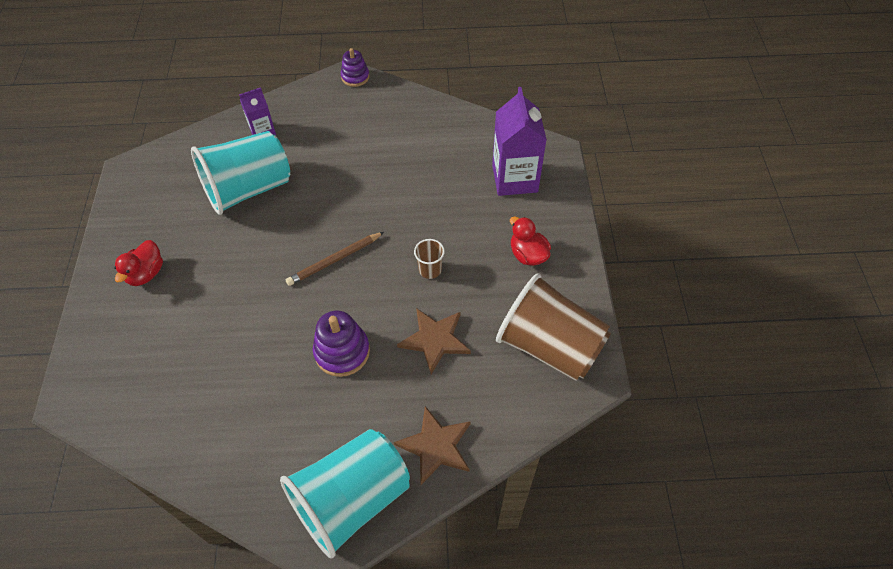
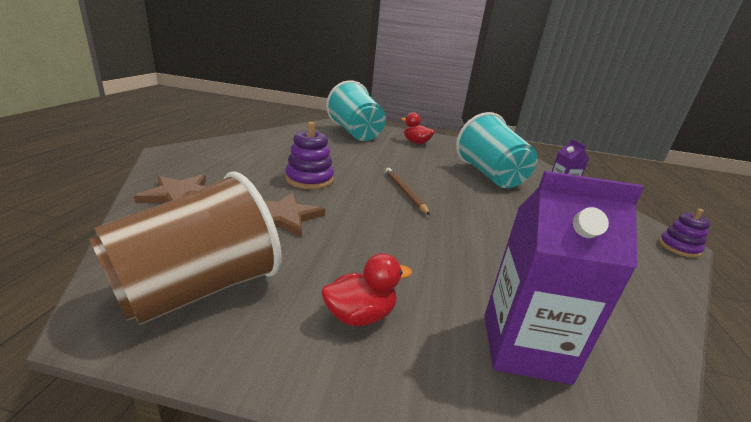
camera: 100 degrees right, 30 degrees down
(352, 499) = (187, 162): turquoise cup -> turquoise cup (355, 133)
(430, 270) = (372, 233): brown cup -> none

